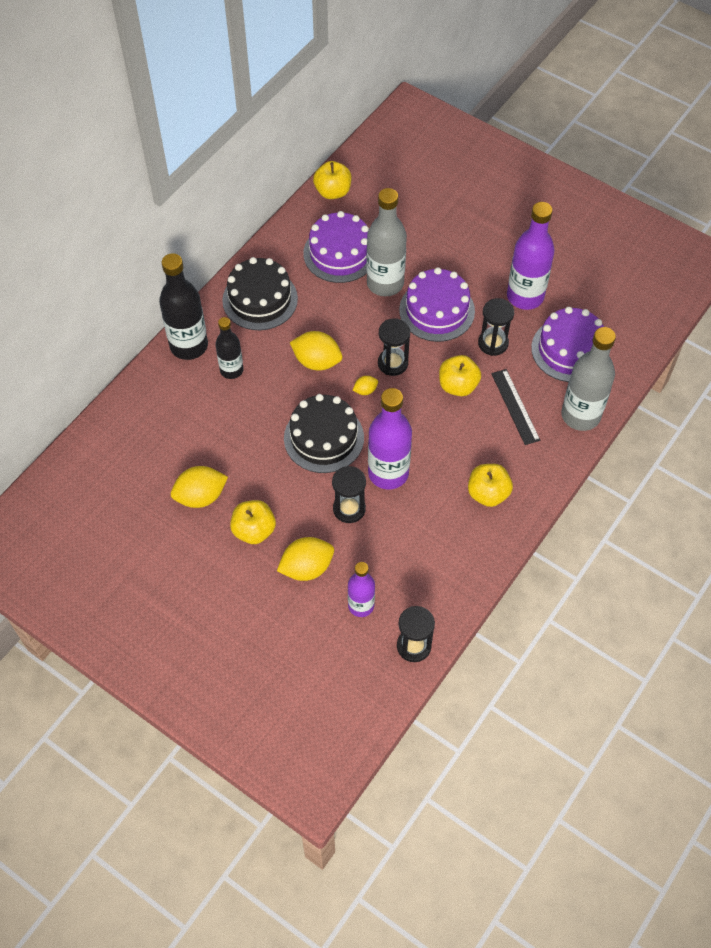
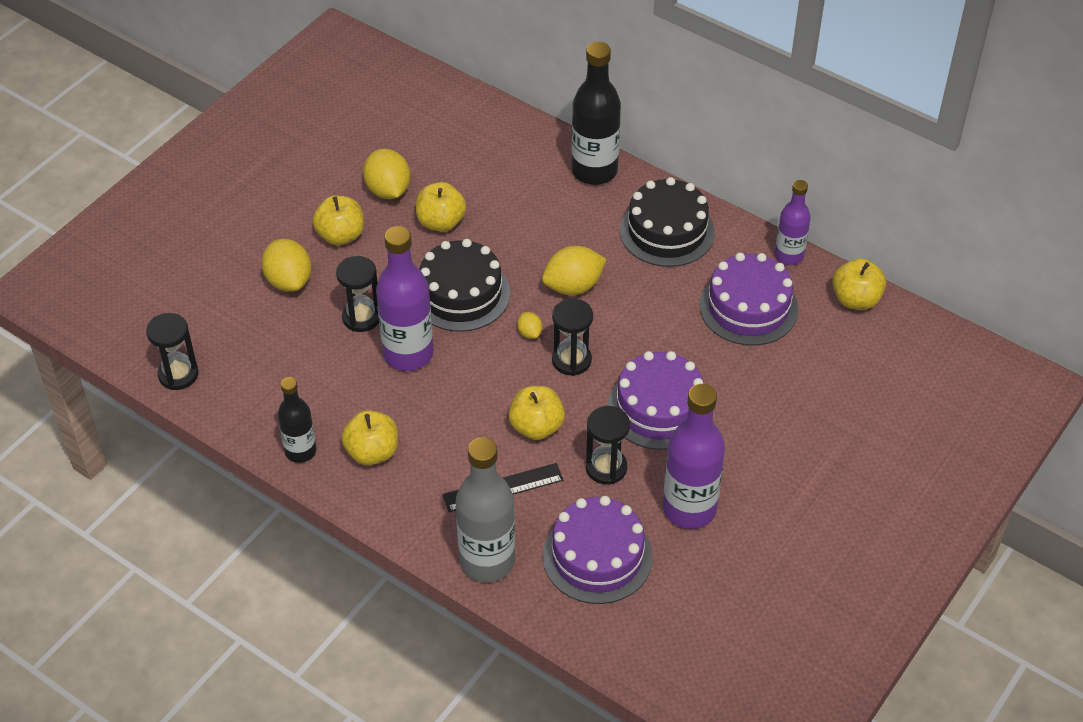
camera: 90 degrees right, 10 degrees down
(231, 370) = (559, 209): black bottle -> black bottle (300, 451)
(242, 454) = (441, 222): none -> yellow apple
(317, 361) = (573, 286): yellow lemon -> yellow lemon turned 45 degrees clockwise
(361, 605) = (235, 328): purple bottle -> purple bottle (789, 256)
(385, 283) = (701, 354): grey bottle -> none

